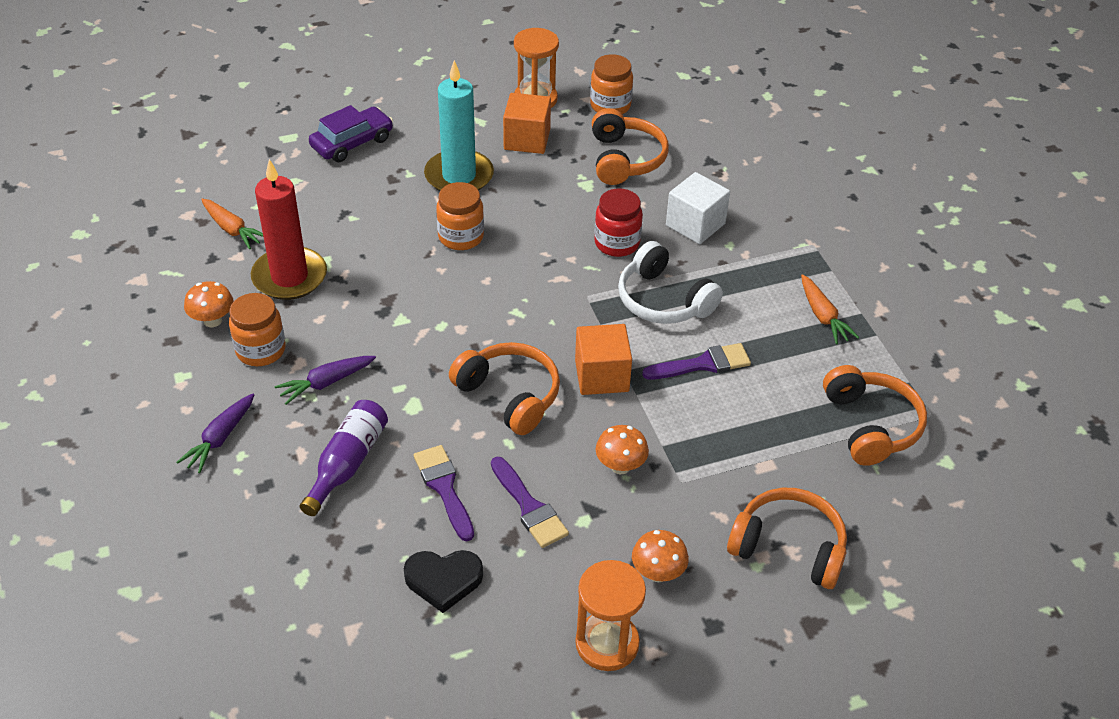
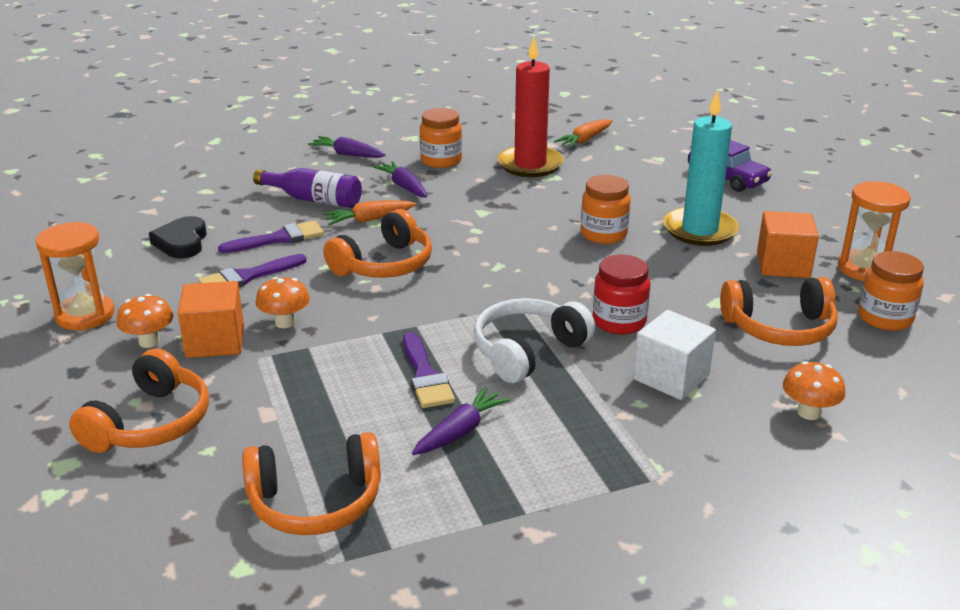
camera: 90 degrees right, 15 degrees down
(212, 320) = (474, 142): orange mushroom -> orange mushroom (808, 412)
(601, 376) = (408, 312): orange cube -> orange cube (215, 341)
(775, 343) = (460, 431): none -> purple carrot
(823, 316) = (514, 475): orange carrot -> orange carrot (368, 219)

